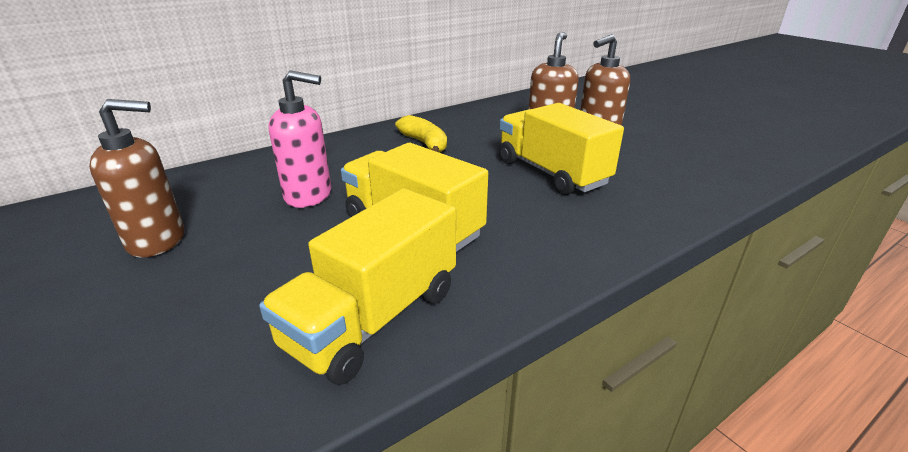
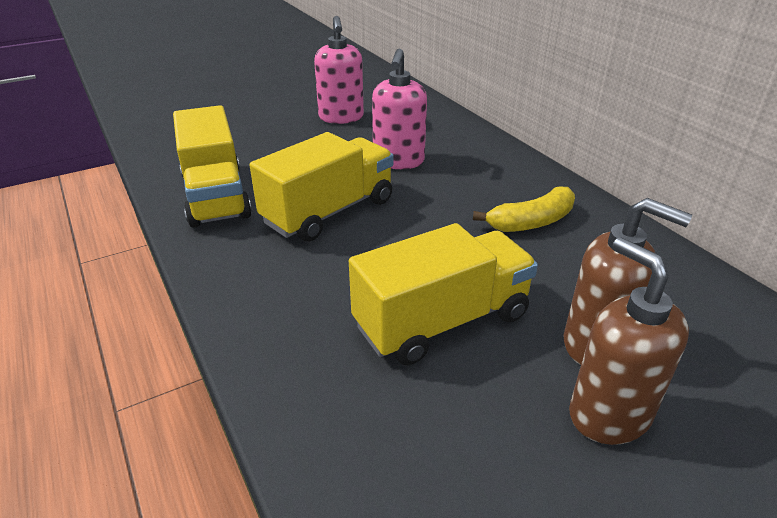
camera: 95 degrees right, 5 degrees up
(157, 240) = (341, 118): brown soap dispenser -> pink soap dispenser
(374, 318) = (215, 196): yellow truck -> yellow truck turned 150 degrees counterclockwise

